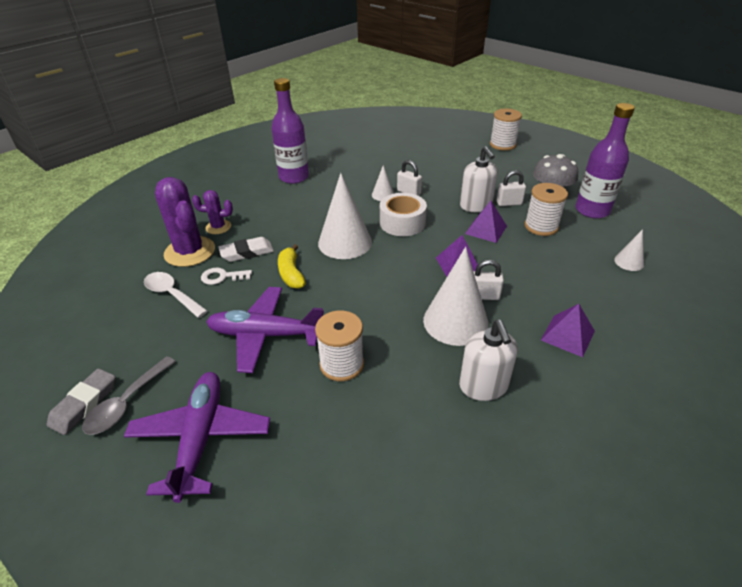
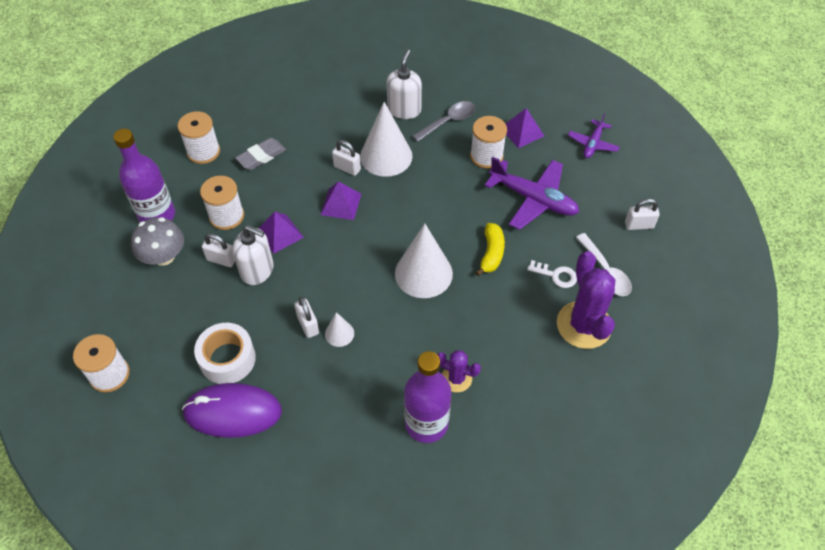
camera: 155 degrees left, 15 degrees up
(84, 404) = (671, 193): grey eraser -> grey eraser (261, 156)
(127, 403) = (641, 183): grey spoon -> grey spoon (448, 121)
(133, 350) = (639, 225): none -> white padlock
(201, 438) = (592, 144): purple plane -> purple plane, size x0.57
(218, 227) = (547, 355): purple cactus -> purple cactus (456, 378)
(247, 252) = (525, 299): white eraser -> none
(402, 223) = (350, 277): white tape -> white tape (227, 359)
(415, 152) = (233, 412): none -> purple mouse
(476, 206) = (257, 270): white soap dispenser -> white soap dispenser turned 105 degrees clockwise
(567, 335) = (319, 118): purple pyramid -> purple pyramid (522, 132)
(629, 262) = (203, 152): white cone -> white spool

